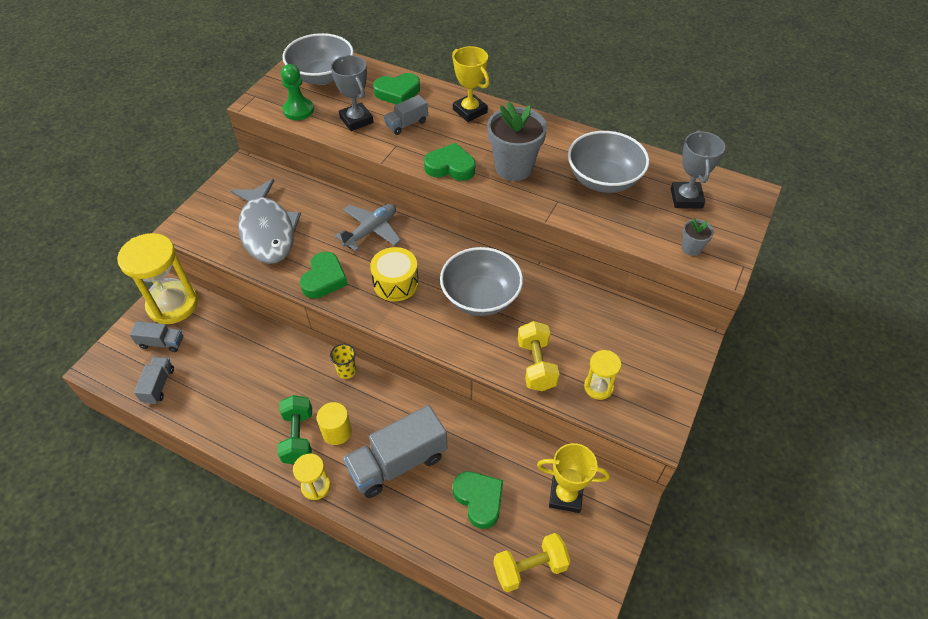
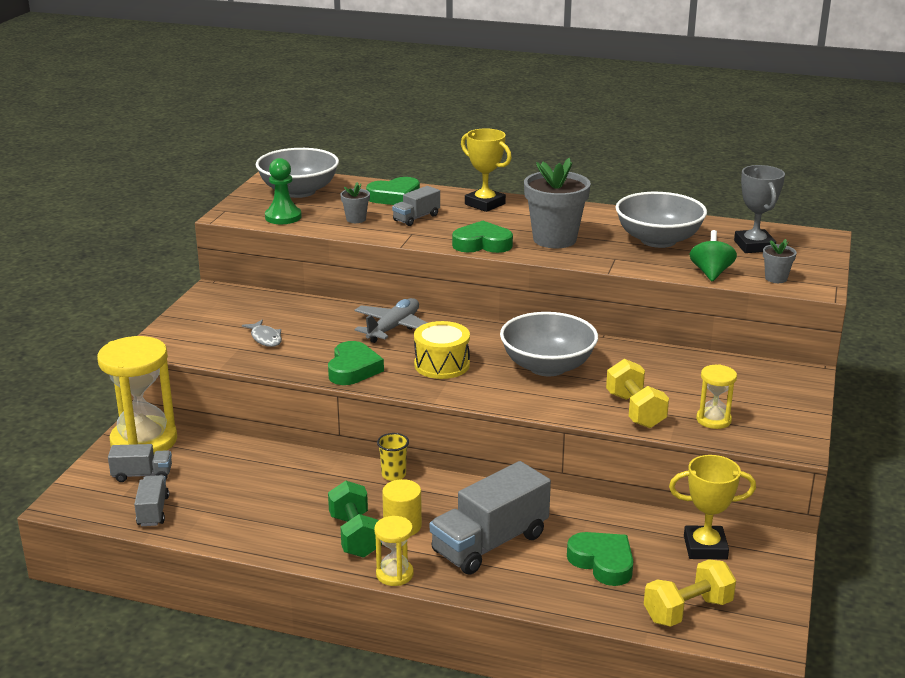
camera: 10 degrees left, 25 degrees down
(267, 231) = (265, 338): grey fish -> grey fish, size x0.40
(356, 120) = (356, 219): grey trophy -> grey flower pot
(635, 233) = (711, 273): none -> green spinning top

